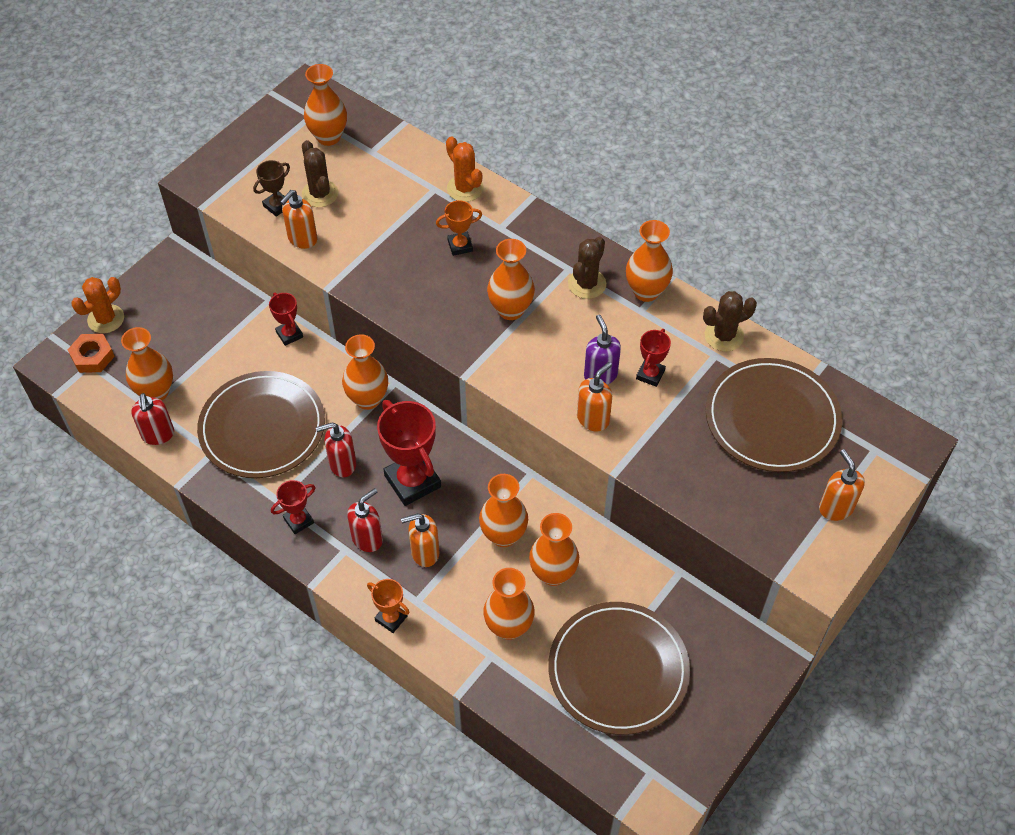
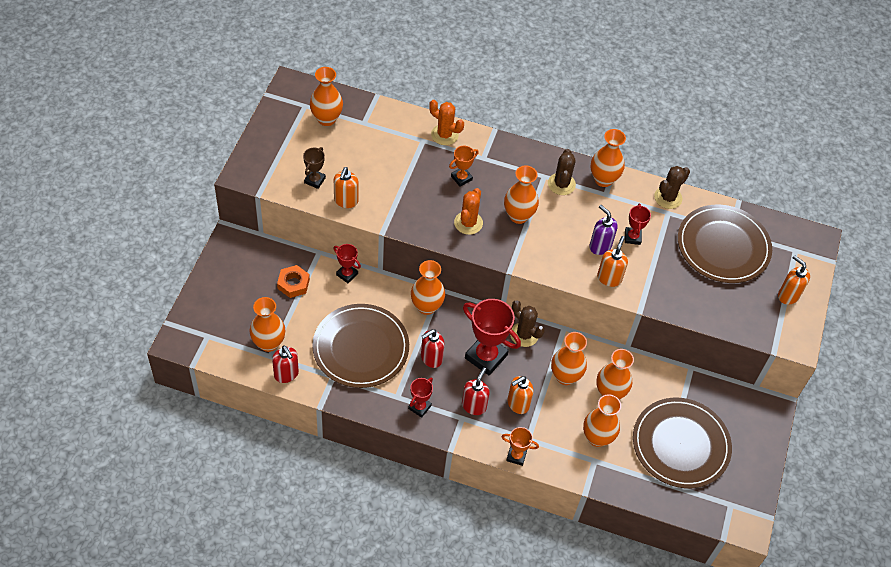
camera: 25 degrees left, 0 degrees up
(92, 356) = (206, 330): orange nut -> orange nut (293, 284)
(106, 319) = (202, 298): orange cactus -> orange cactus (468, 223)
(320, 194) = (342, 164): brown cactus -> brown cactus (524, 334)

